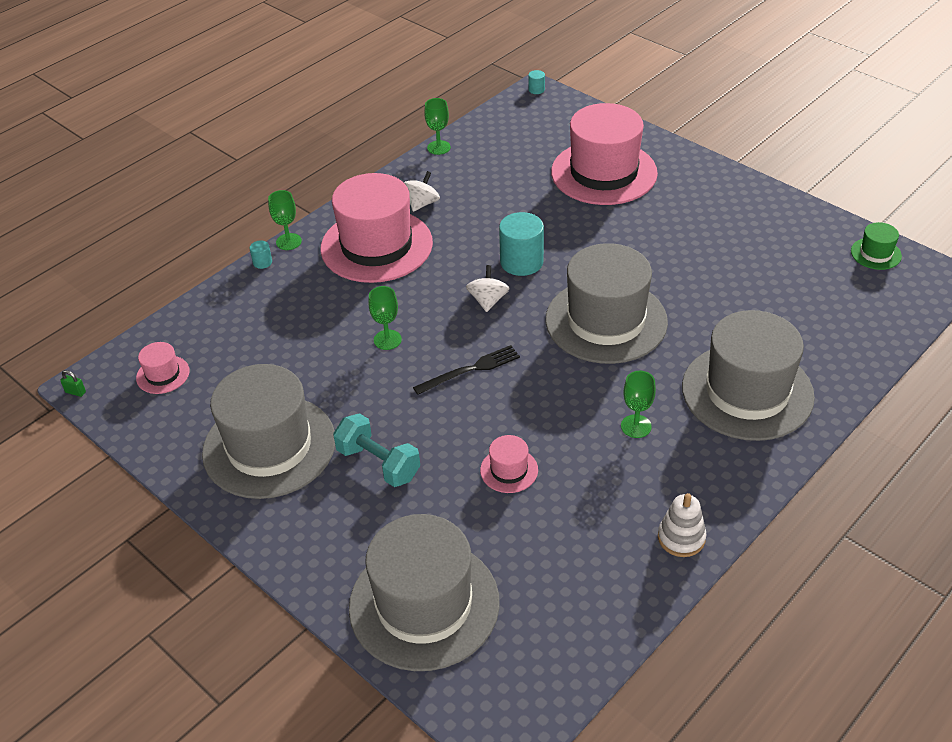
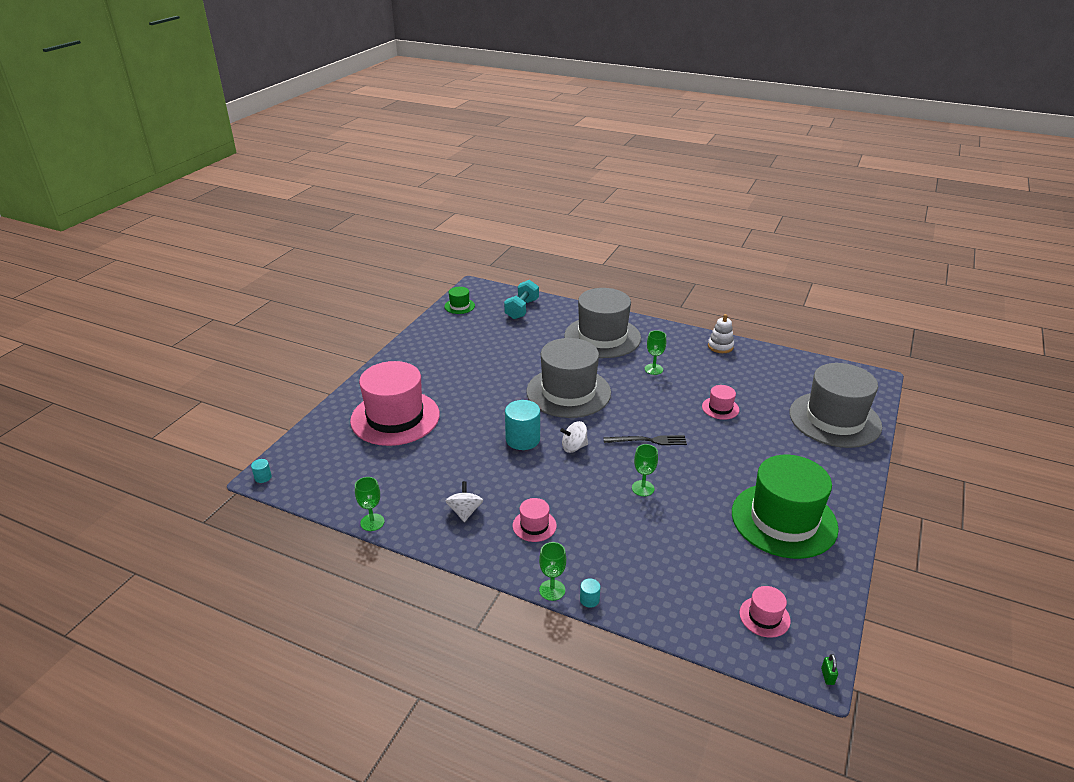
camera: 110 degrees left, 10 degrees down
(269, 446) = (784, 520): grey hat -> green hat
(376, 246) = (534, 525): pink hat -> pink hat, size x0.42
(378, 463) = (756, 462): turquoise dumbbell -> turquoise dumbbell (522, 309)
(422, 203) = (465, 512): white spinning top -> white spinning top turned 75 degrees clockwise
(470, 370) = (648, 440): black fork -> black fork turned 135 degrees clockwise

